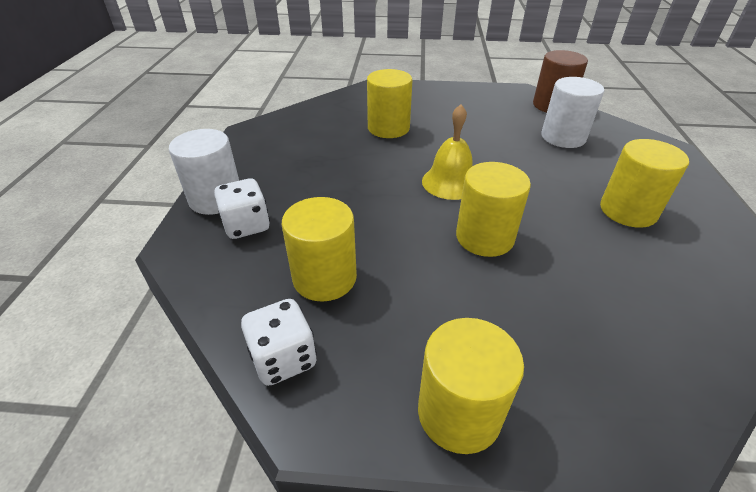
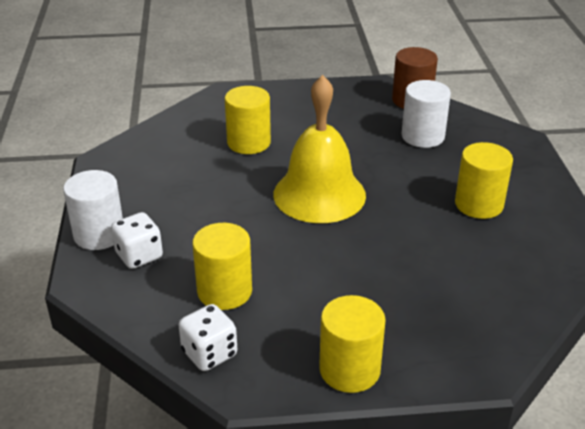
camera: 10 degrees left, 5 degrees down
(450, 182) = (319, 194): yellow bell -> yellow bell, size x1.70
(484, 237) = (356, 242): yellow cylinder -> none

